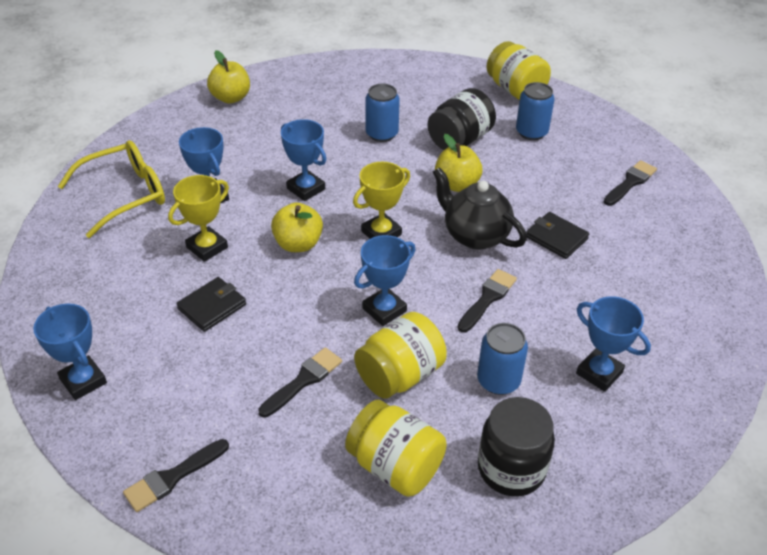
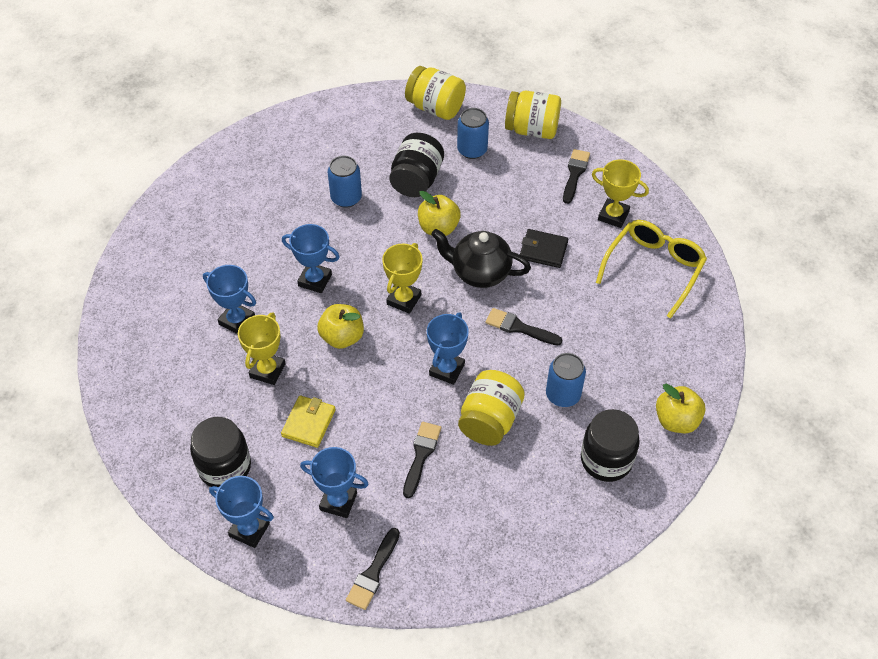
camera: 25 degrees left, 10 degrees up
(104, 315) = (225, 467): none -> black jar
(125, 195) = (158, 347): yellow glasses -> yellow glasses (653, 268)
(212, 306) = (308, 423): black wallet -> yellow wallet
(231, 98) = (184, 207): yellow apple -> yellow apple (676, 420)
(395, 466) = (526, 493): yellow jar -> yellow jar (532, 129)
(487, 299) = (519, 328): black brush -> black brush turned 75 degrees counterclockwise
(599, 373) = (630, 358): blue trophy -> blue trophy (338, 501)
(654, 231) = (613, 215): none -> yellow trophy

